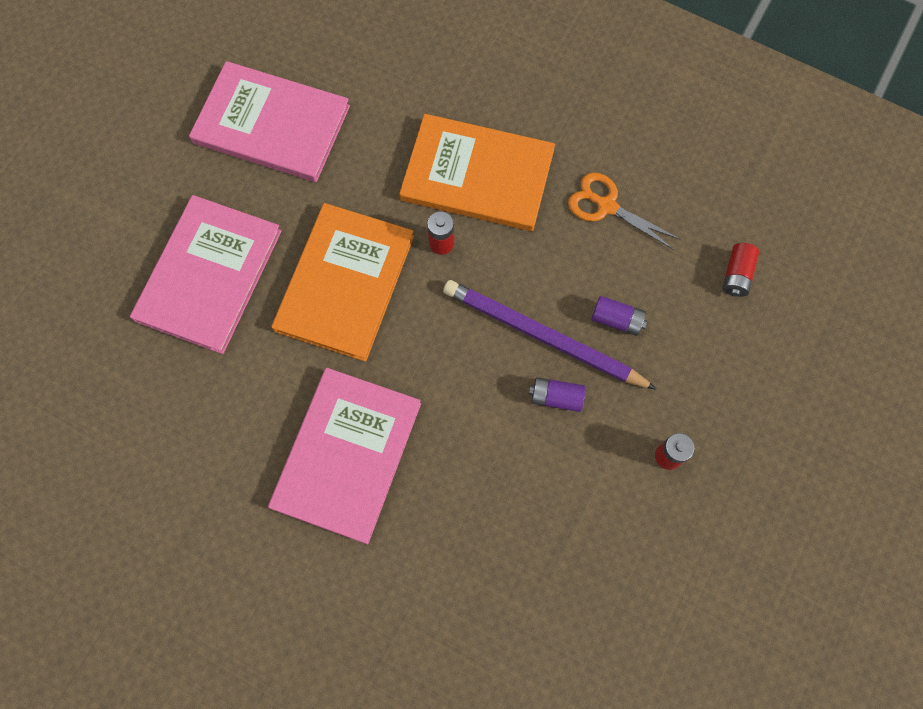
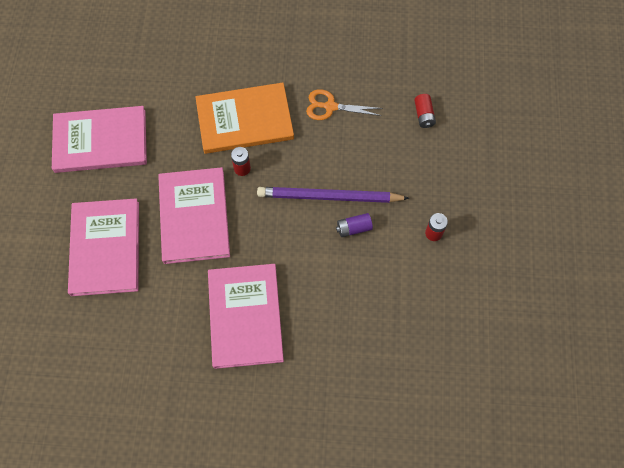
camera: 25 degrees left, 5 degrees down
(345, 283) = (194, 216): orange book -> pink book
(617, 320) = (368, 169): purple battery -> none

